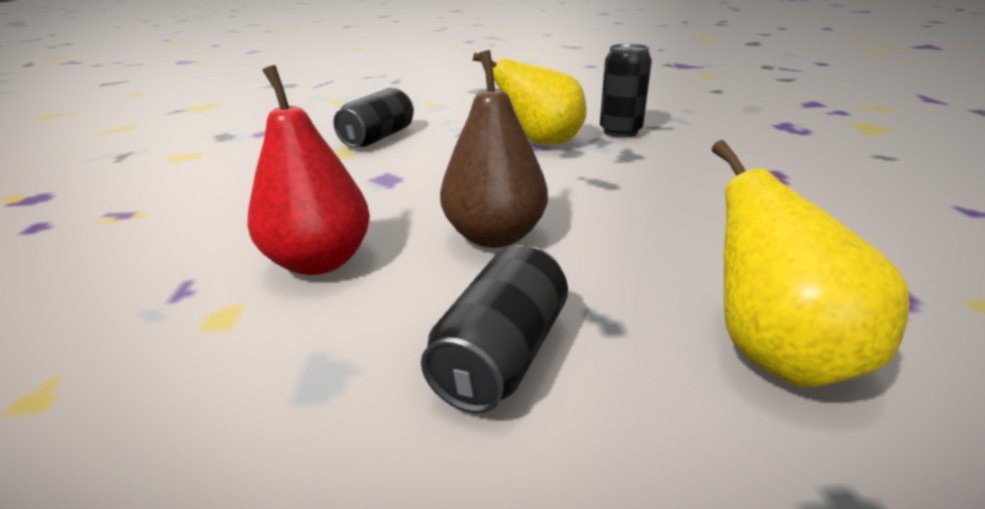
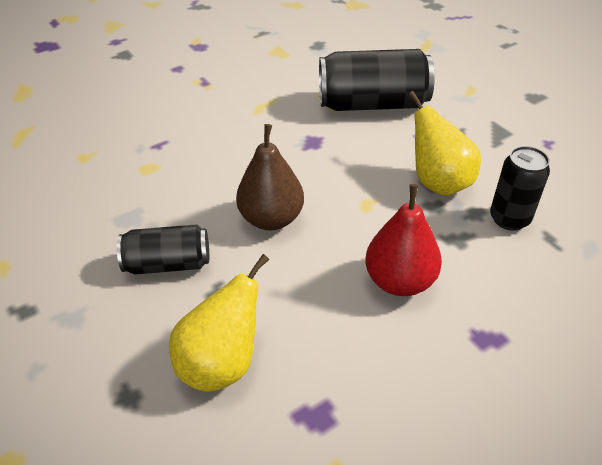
camera: 60 degrees right, 15 degrees up
(320, 261) = (204, 170): red pear -> red pear (400, 281)
(378, 137) = (372, 104): black can -> black can, size x1.67

